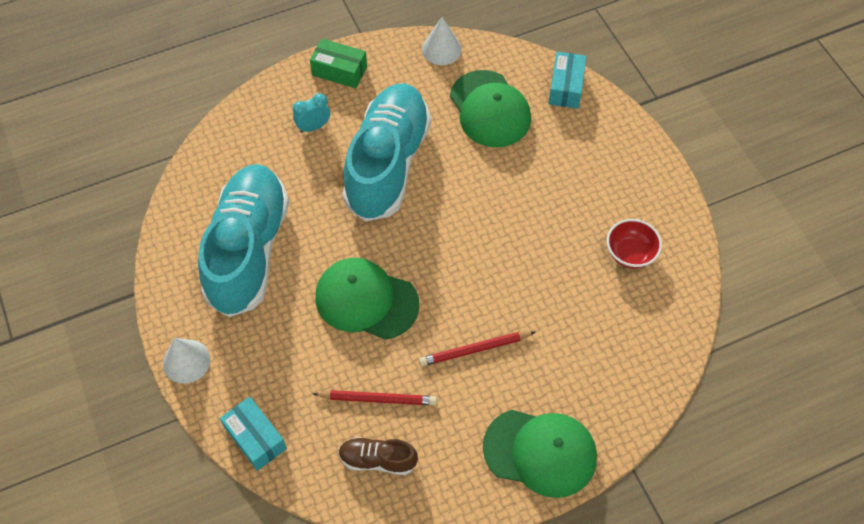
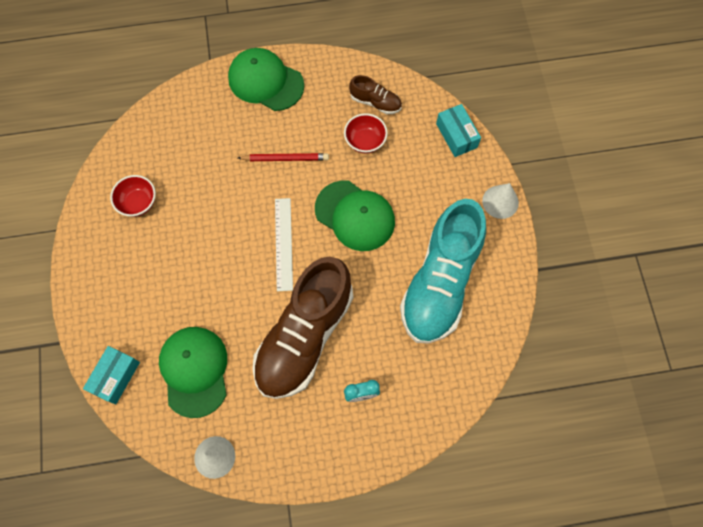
camera: 165 degrees left, 10 degrees up
(339, 71) = (322, 456): green box -> none
(378, 399) = (365, 141): red pencil -> red bowl
(387, 164) = (304, 336): turquoise shoe -> brown shoe
(441, 249) = (284, 243): none -> white ruler

